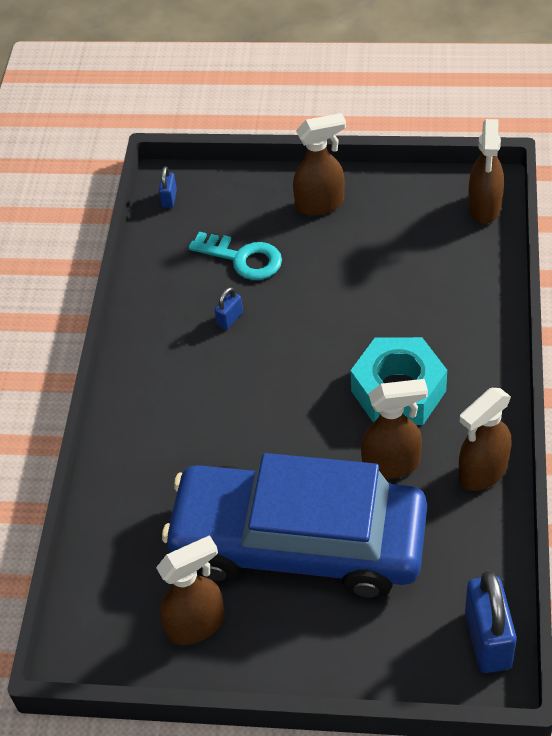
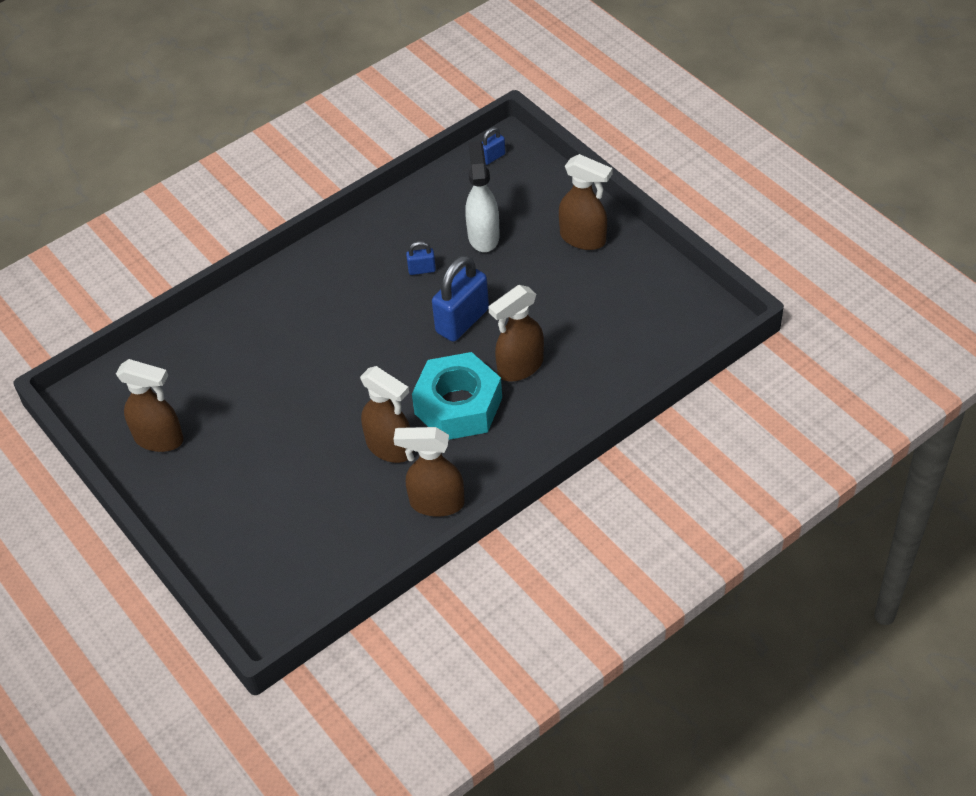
camera: 45 degrees right, 0 degrees up
(243, 258) = (483, 236): turquoise key -> white spray bottle
(298, 543) = (273, 445): blue car -> none
(484, 208) = (691, 332): brown spray bottle -> brown spray bottle (520, 367)
(488, 639) = (297, 603): blue padlock -> blue padlock (462, 321)

